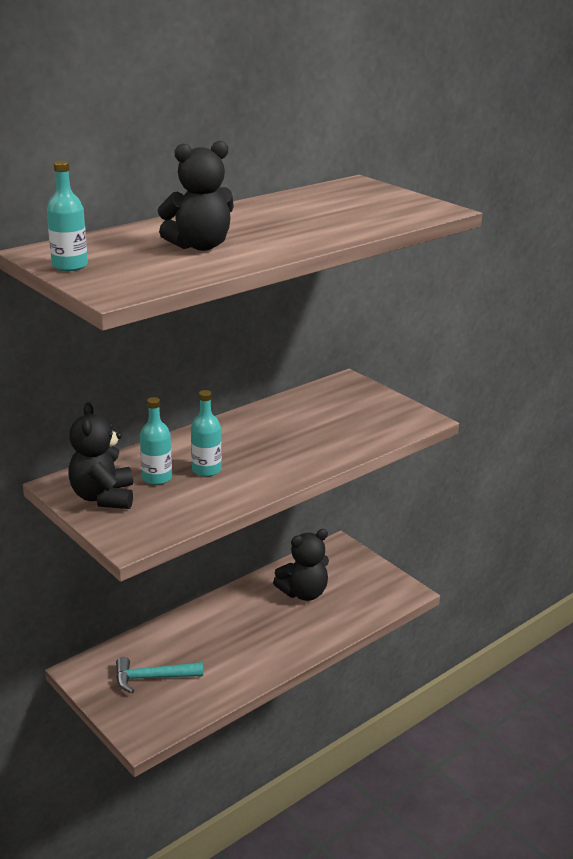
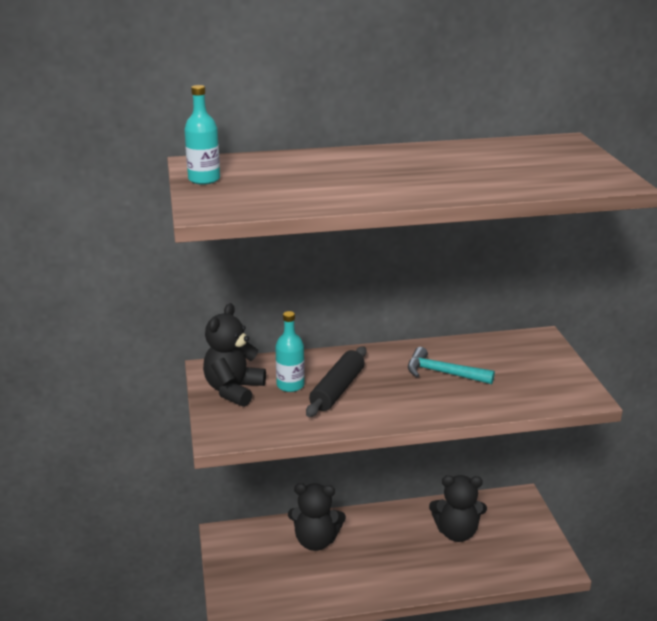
camera: 30 degrees right, 0 degrees up
(153, 678) = (275, 563): turquoise hammer -> turquoise hammer (443, 373)
(200, 246) = (333, 180): black teddy bear -> black teddy bear (315, 541)
(206, 470) = (337, 390): turquoise bottle -> black rolling pin

